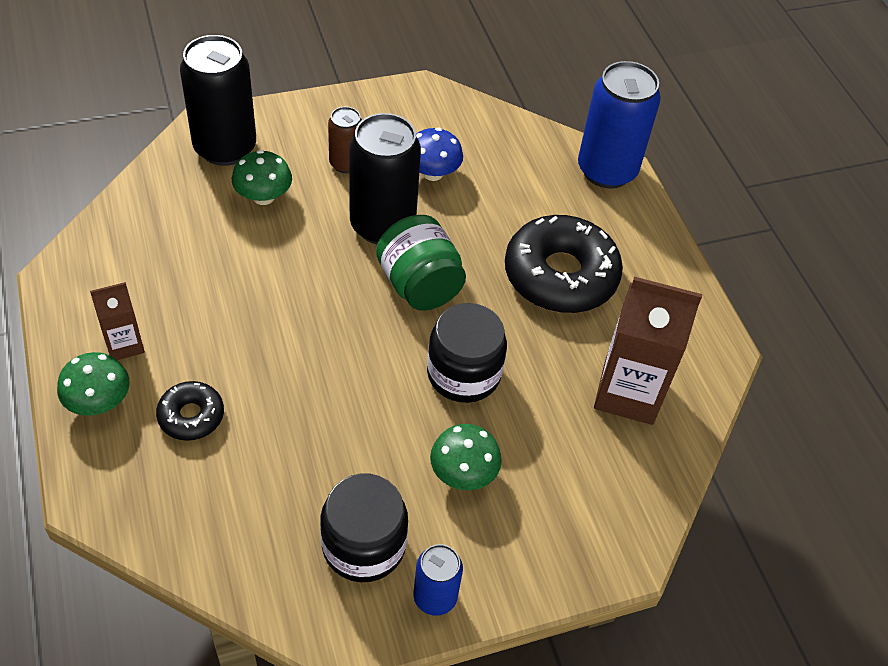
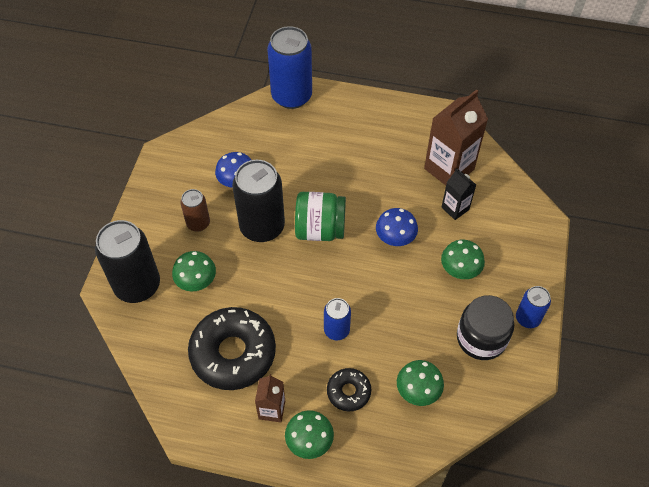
camera: 55 degrees left, 5 degrees up
(234, 497) = (418, 390): none -> green mushroom
(276, 365) = (336, 330): none -> blue can
(463, 374) = (395, 238): black jar -> blue mushroom
(560, 275) = (354, 158): black donut -> black donut (233, 353)
(564, 427) = (455, 208): none -> black carton

